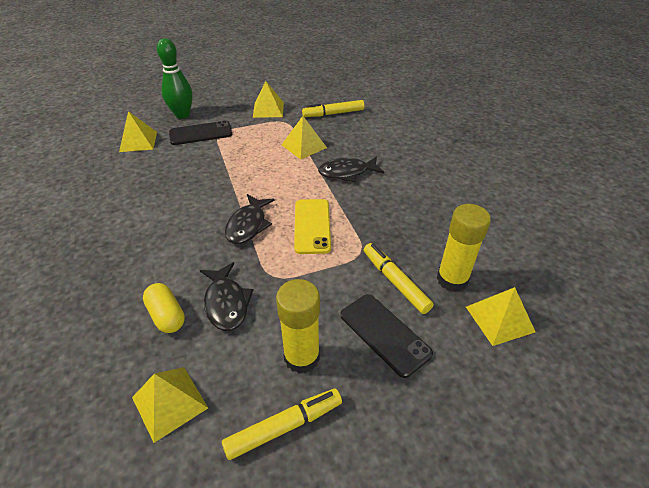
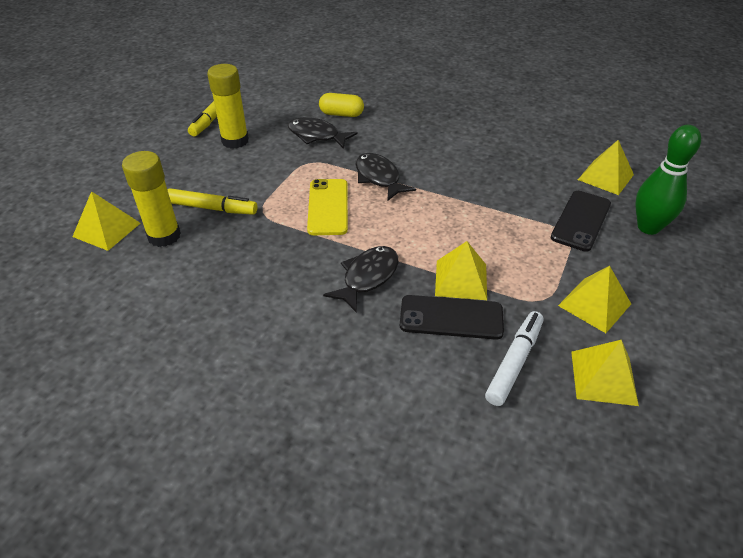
camera: 135 degrees right, 0 degrees up
(169, 402) = (283, 96): yellow pyramid -> yellow pyramid (603, 377)
(312, 226) = (328, 207): yellow phone -> yellow phone turned 45 degrees clockwise
(333, 113) = (514, 362): yellow marker -> white marker
(384, 334) = (192, 176): black phone -> black phone (451, 318)

